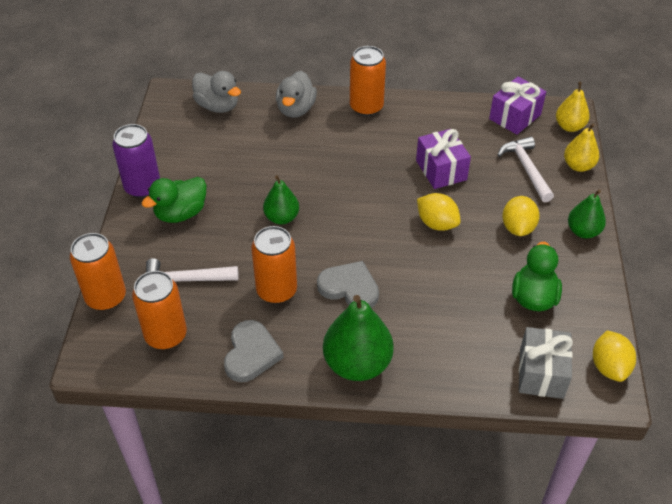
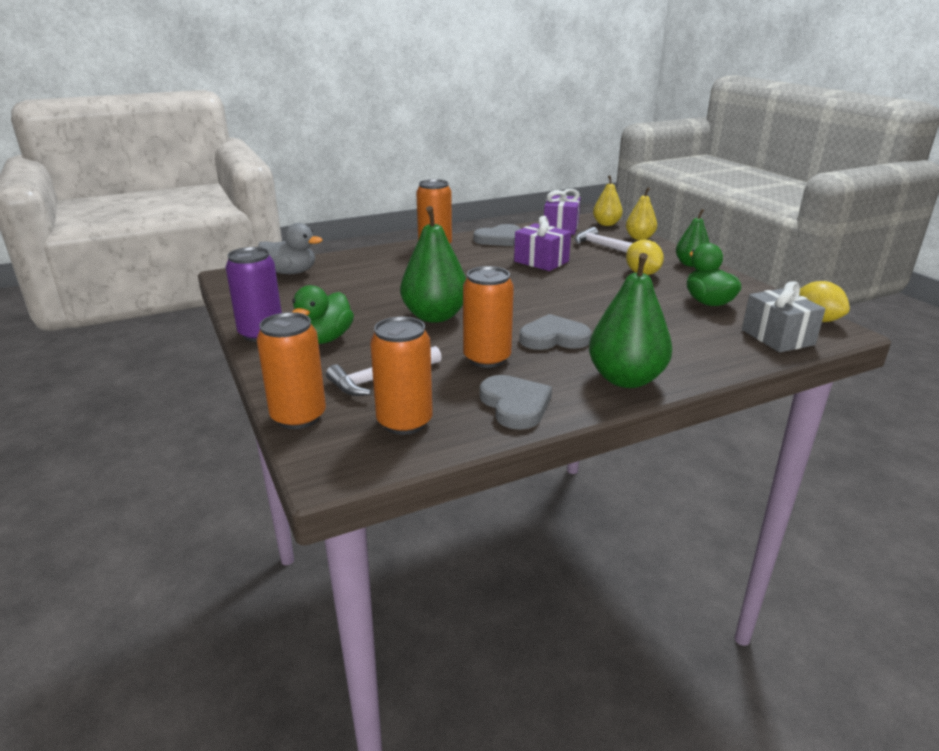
camera: 30 degrees left, 20 degrees down
(281, 218) = (435, 316): green pear -> green pear, size x1.68
(296, 109) = (372, 259): grey duck -> none
(435, 116) = (499, 239): none -> grey heart
(437, 223) = (577, 286): yellow lemon -> none

